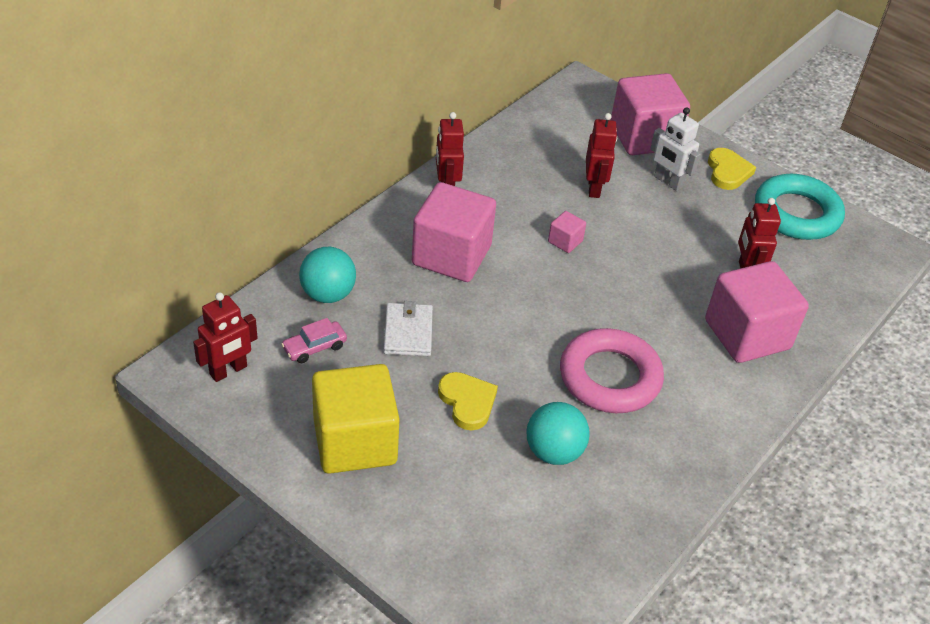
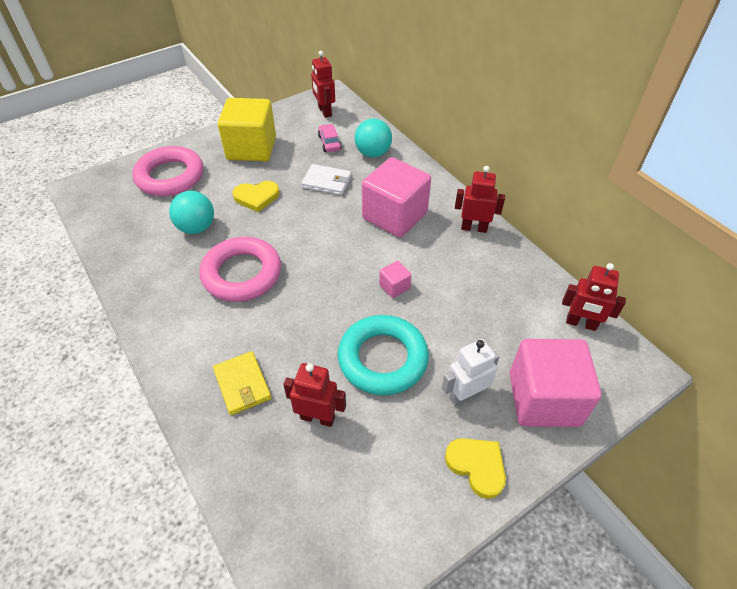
camera: 110 degrees right, 5 degrees up
(459, 529) = (170, 176): none -> pink ring
(594, 188) = (462, 328): red robot -> red robot (581, 323)
(728, 172) = (477, 466): yellow heart -> yellow heart turned 150 degrees counterclockwise
(747, 334) = (242, 384): pink cube -> yellow wallet
(796, 213) = (393, 515): turquoise ring -> turquoise ring (382, 359)

